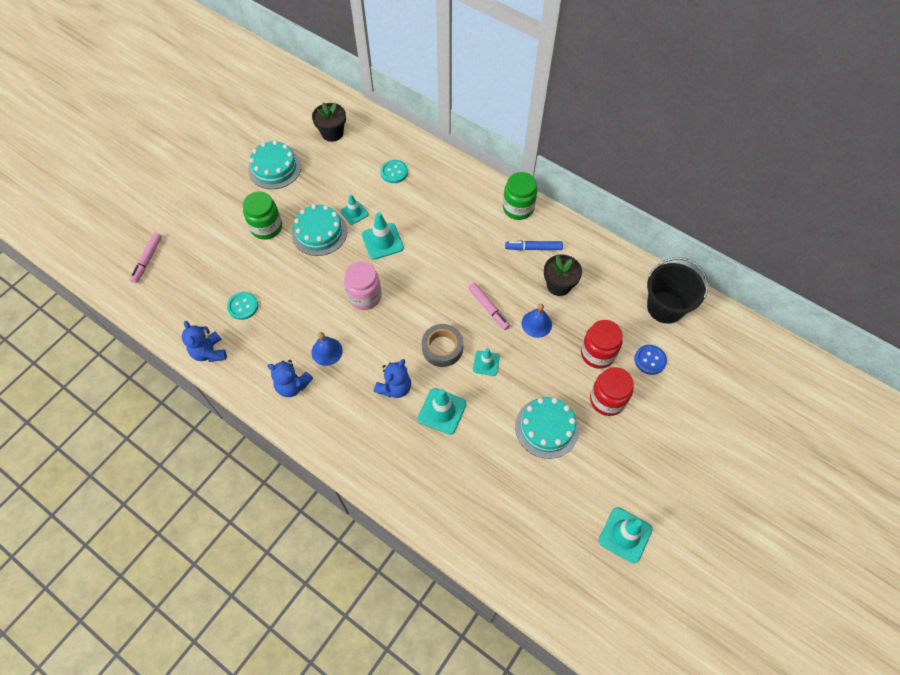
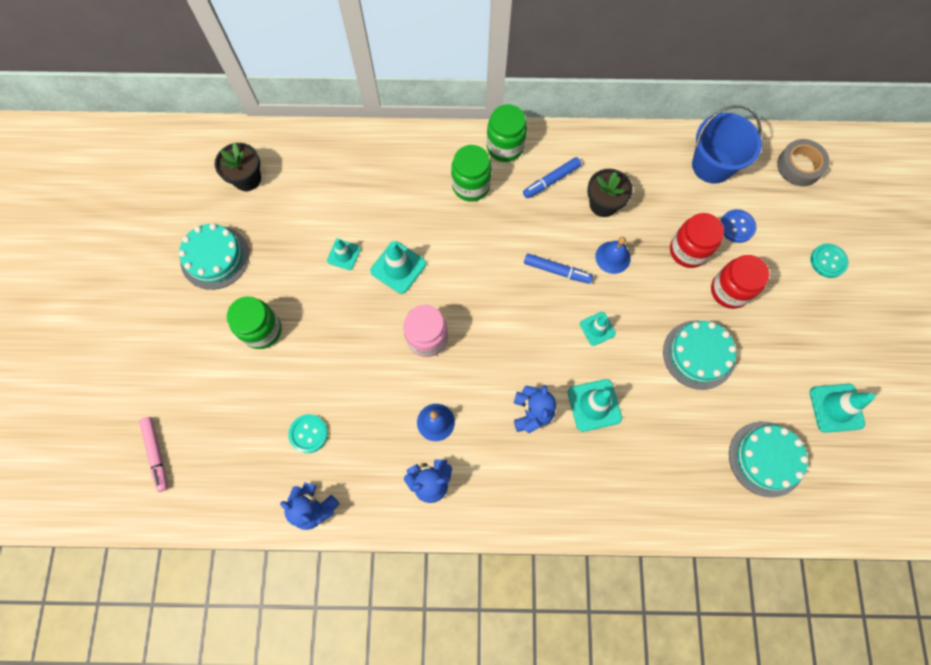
camera: 35 degrees left, 10 degrees up
(319, 232) = (324, 299): turquoise cake -> turquoise cake (766, 458)
(394, 172) = (350, 183): turquoise button -> turquoise button (828, 261)
(442, 348) = (545, 341): grey tape -> grey tape (799, 166)
(473, 219) = (471, 185): none -> green jar
(488, 308) = (557, 271): pink marker -> blue marker
(665, 307) = (712, 165): black bucket -> blue bucket

